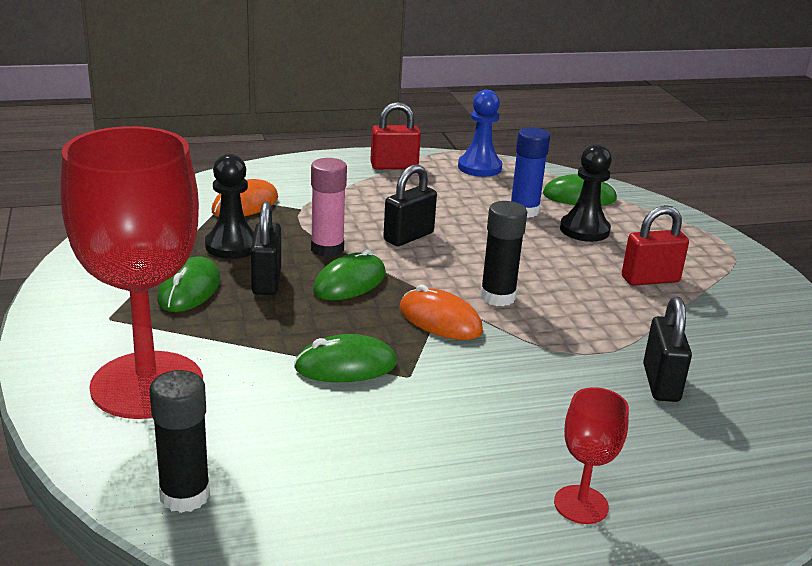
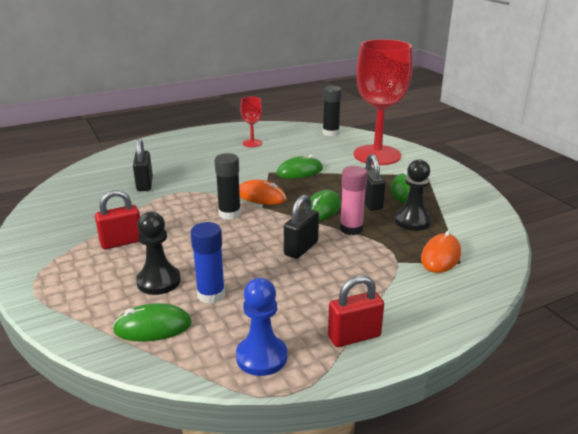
camera: 170 degrees right, 0 degrees up
(581, 504) = (194, 145): red goblet -> red goblet (252, 143)

